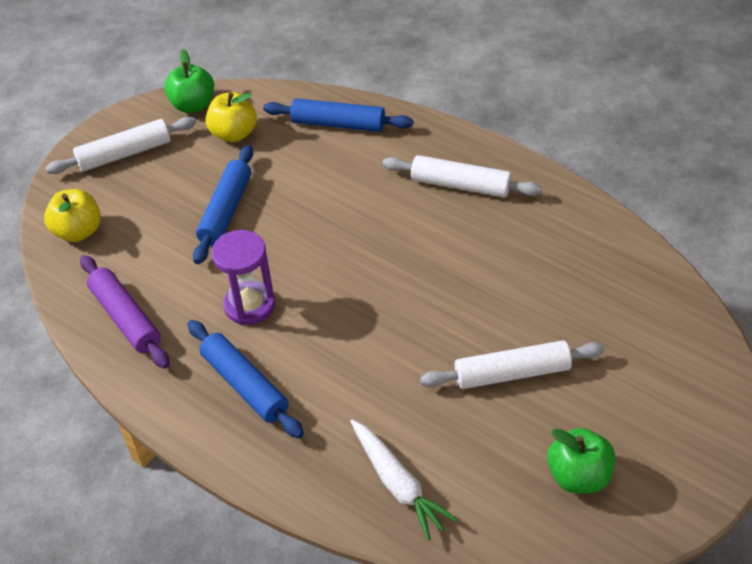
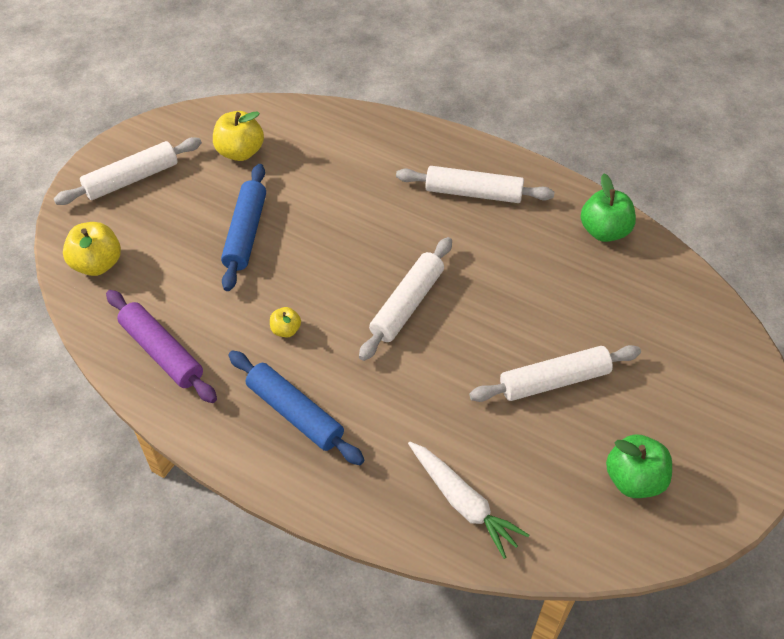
camera: 10 degrees left, 5 degrees up
(193, 105) = (193, 124): green apple -> green apple (604, 231)
(249, 305) = (286, 330): purple hourglass -> yellow apple
(338, 124) = (343, 136): blue rolling pin -> none
(374, 289) = (407, 304): none -> white rolling pin

